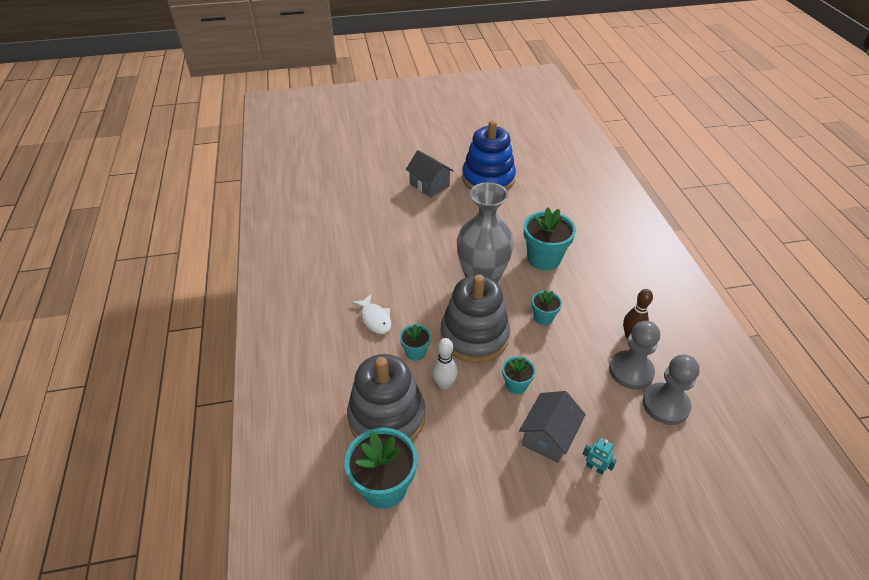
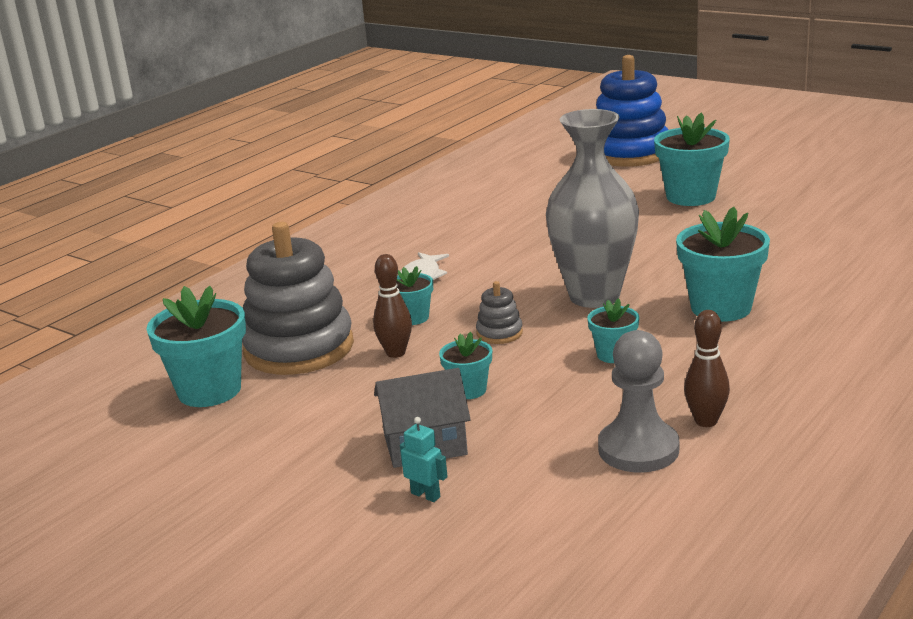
camera: 50 degrees right, 20 degrees down
(429, 185) = (690, 197): grey house -> turquoise flower pot
(444, 384) = (396, 353): white bowling pin -> brown bowling pin
(474, 336) = (499, 333): grey stacking toy -> grey stacking toy, size x0.42
(488, 179) = (786, 214): blue stacking toy -> blue stacking toy (629, 153)
(595, 468) = (426, 495): turquoise robot -> turquoise robot turned 135 degrees clockwise
(665, 405) = (625, 499): grey pawn -> none

